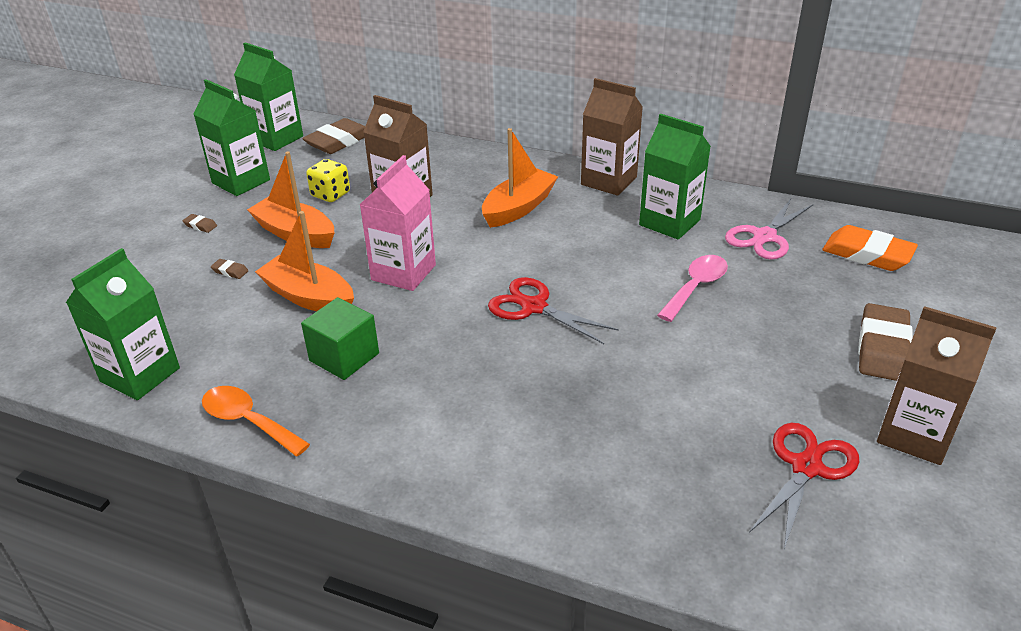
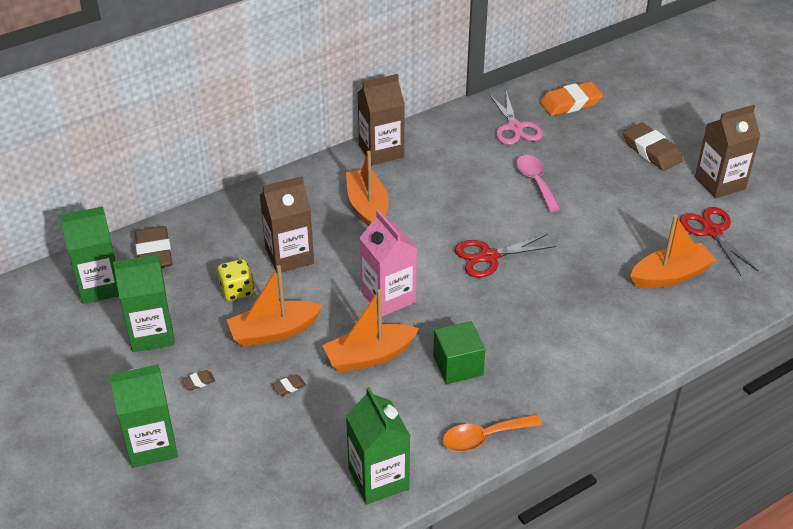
camera: 55 degrees left, 5 degrees up
(669, 222) = (459, 154): green carton -> green carton (151, 445)
(669, 462) = (670, 275): none -> orange boat

